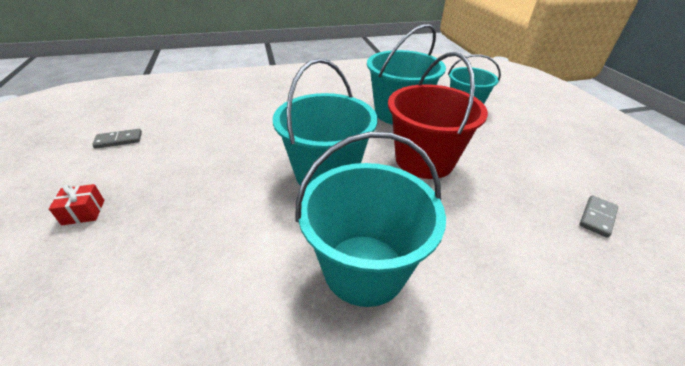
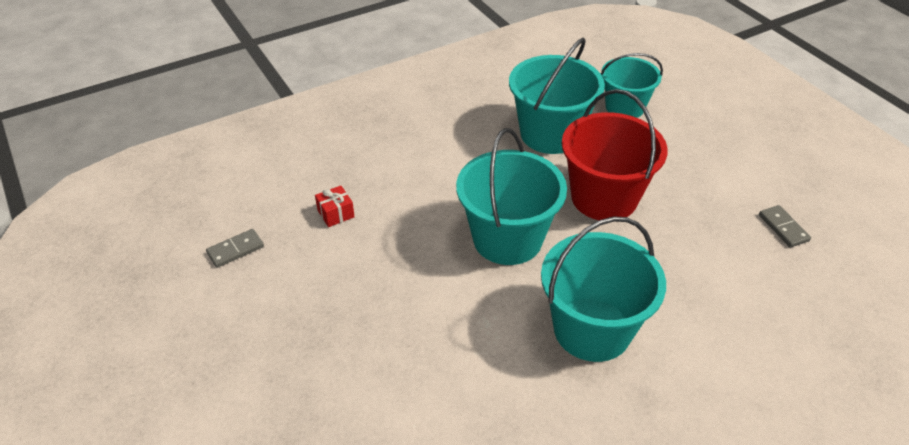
camera: 15 degrees left, 5 degrees up
(83, 212) = (281, 344): red gift -> red gift (336, 213)
(597, 217) = (783, 228): grey domino -> grey domino turned 45 degrees counterclockwise

